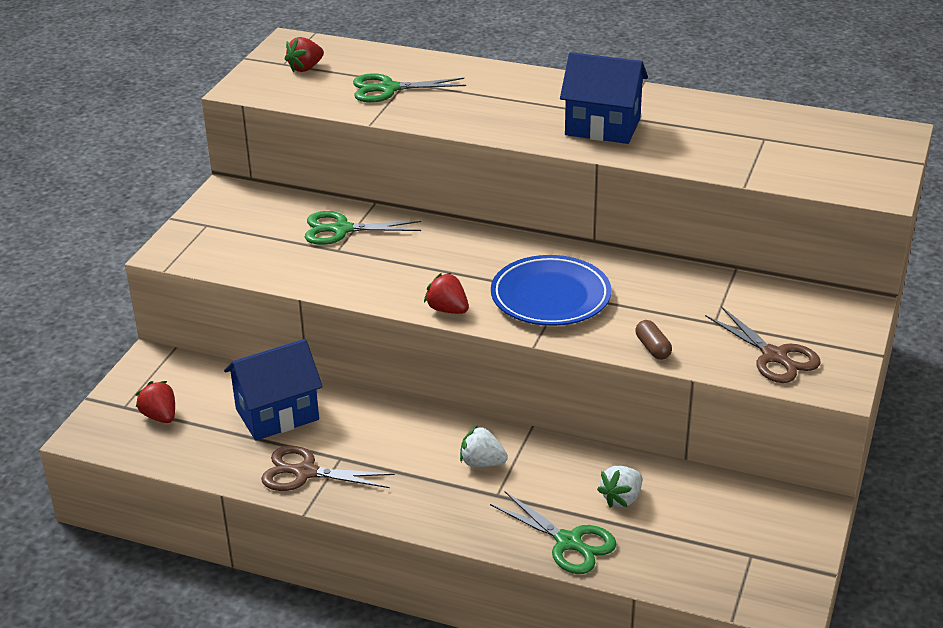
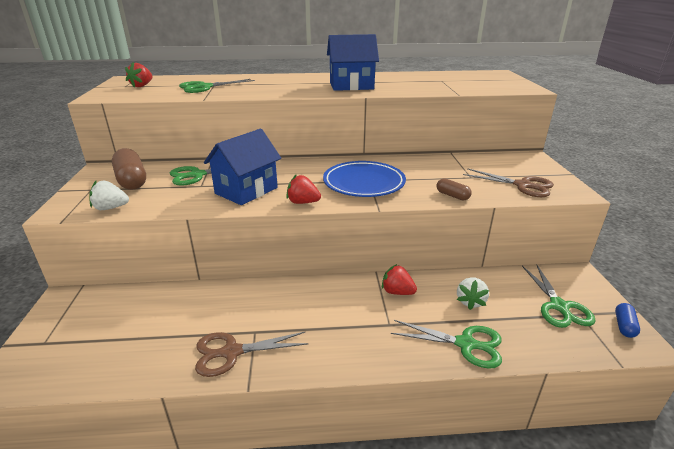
camera: 25 degrees left, 5 degrees down
(160, 416) = (81, 342): red strawberry -> red strawberry (397, 292)
(258, 220) = (131, 180): none -> brown capsule
(277, 414) = (187, 312): blue house -> blue house (246, 190)
(482, 463) = (362, 304): white strawberry -> white strawberry (111, 208)
(733, 539) = (559, 307): none -> green scissors
(792, 584) = (624, 326): none -> blue capsule

